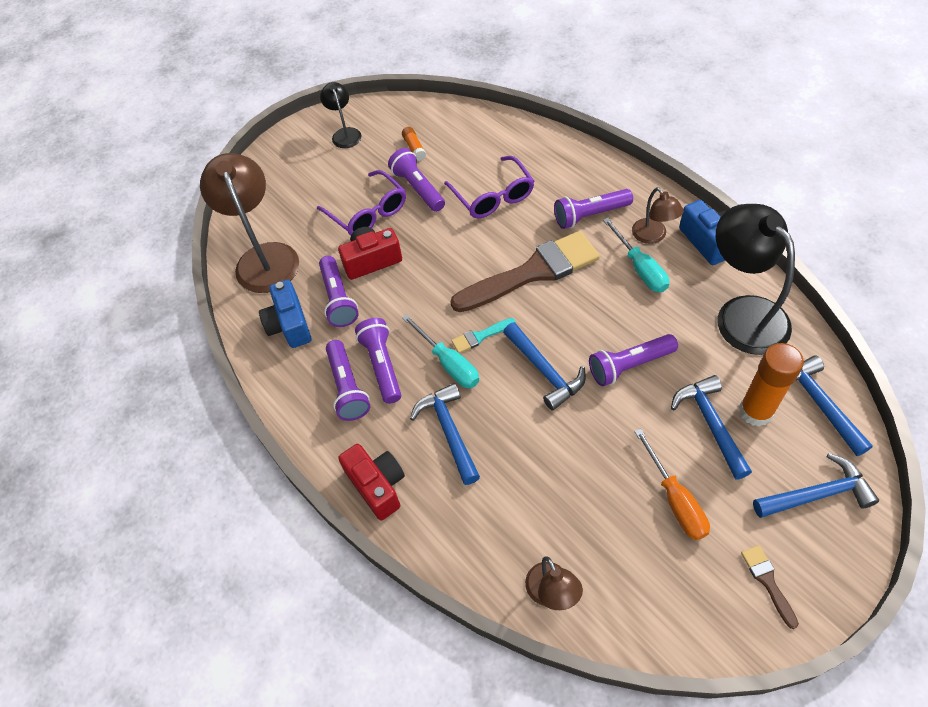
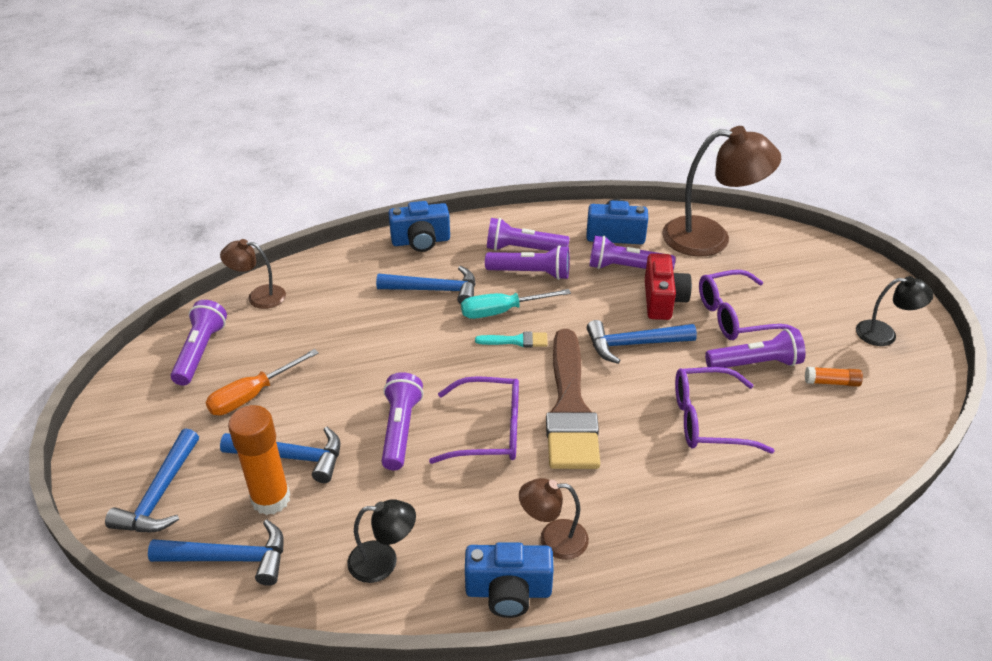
camera: 110 degrees right, 15 degrees down
(377, 486) = (421, 241): red camera -> blue camera
(480, 336) = (516, 341): turquoise brush -> turquoise brush turned 90 degrees clockwise
(544, 371) = (444, 368): blue hammer -> blue hammer (634, 344)
(589, 309) = (489, 430): none -> purple glasses
(590, 215) = (625, 494): purple flashlight -> purple flashlight (201, 351)
(640, 268) = (513, 501): turquoise screwdriver -> none
(675, 500) = (252, 395): orange screwdriver -> orange screwdriver turned 45 degrees counterclockwise
(742, 313) = (383, 561): black lamp -> black lamp, size x0.52
(767, 581) = (139, 416): brown brush -> none

